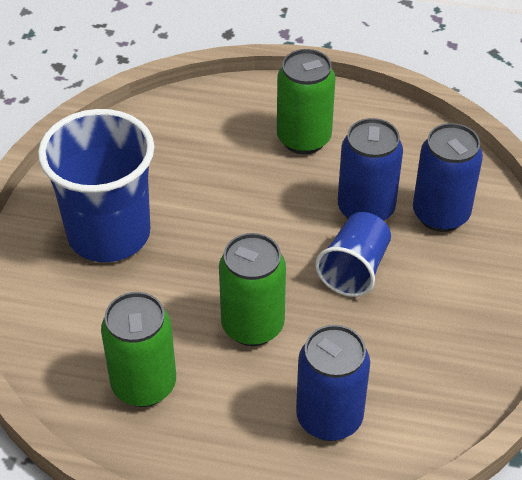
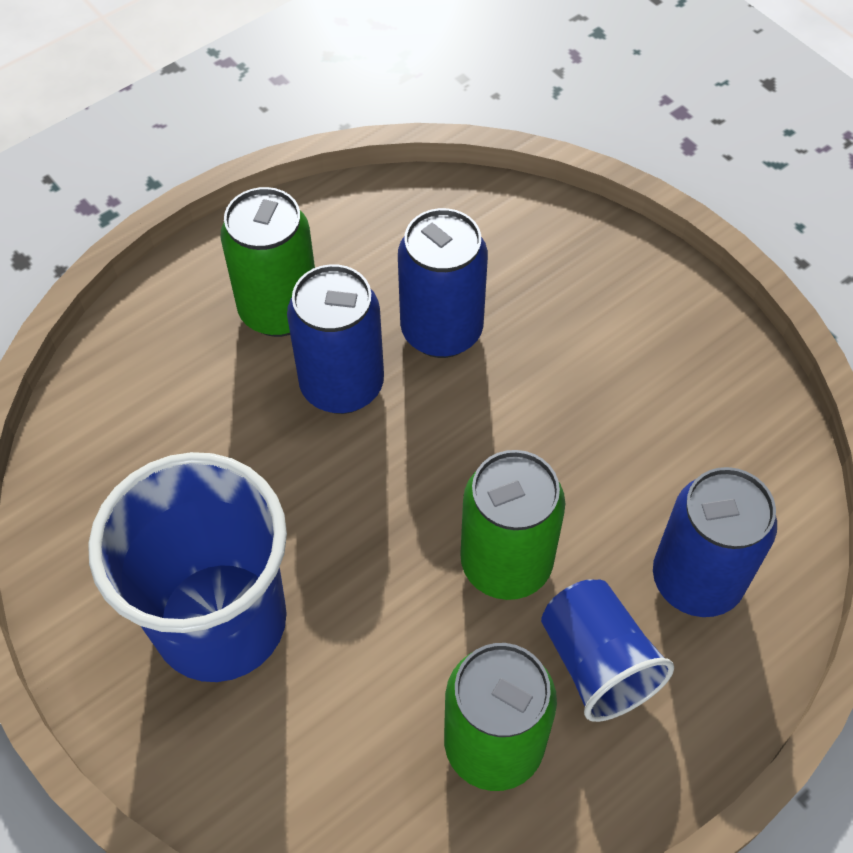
camera: 50 degrees left, 10 degrees up
(354, 269) = (515, 404): blue cup -> blue cup (597, 663)
(440, 214) = (513, 271): blue can -> blue can (342, 385)

